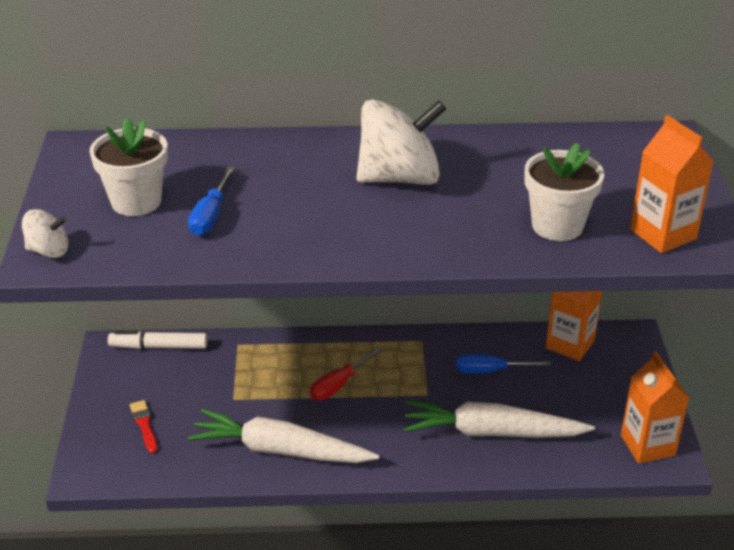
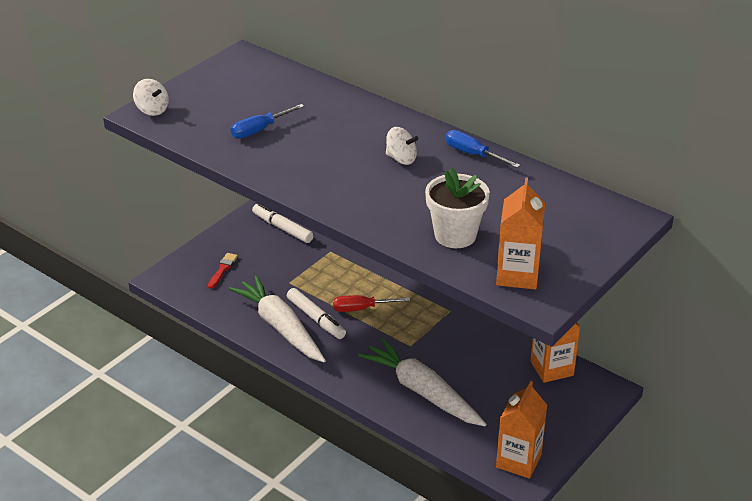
camera: 40 degrees right, 0 degrees up
(136, 202) = (232, 103): white flower pot -> none
(306, 421) = (316, 319): none -> white marker
(399, 178) = (401, 159): white spinning top -> white spinning top, size x0.48
(490, 371) = (471, 354): blue screwdriver -> blue screwdriver (473, 154)

